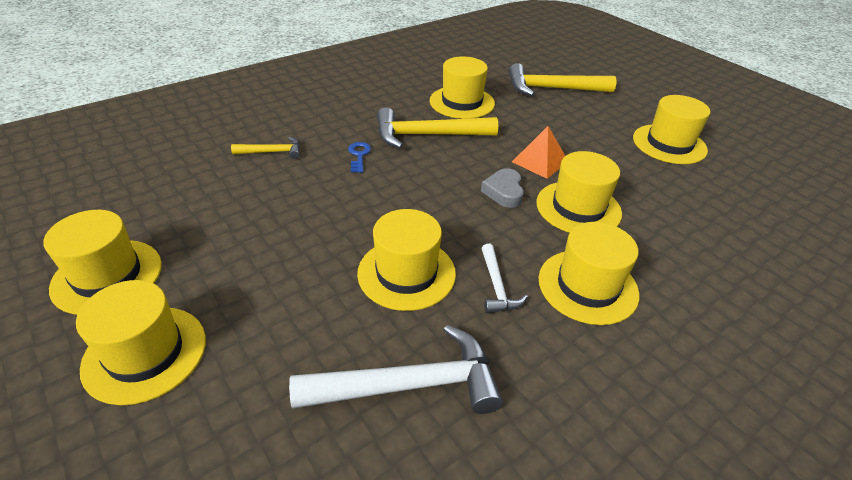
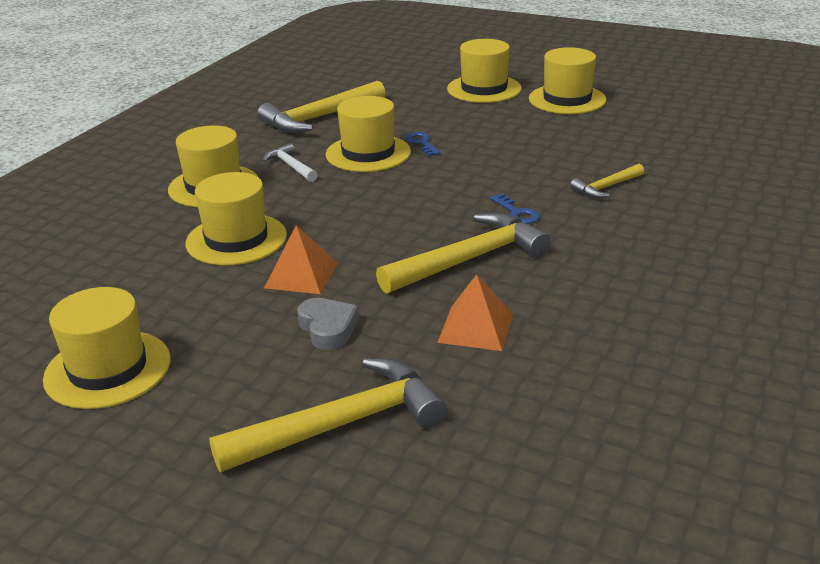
camera: 155 degrees right, 10 degrees down
(341, 266) = (421, 143): none -> blue key
(410, 385) = (319, 118): white hammer -> yellow hammer
(462, 102) = (475, 328): yellow hat -> orange pyramid
(504, 192) = (326, 229): grey heart -> grey heart (328, 328)

